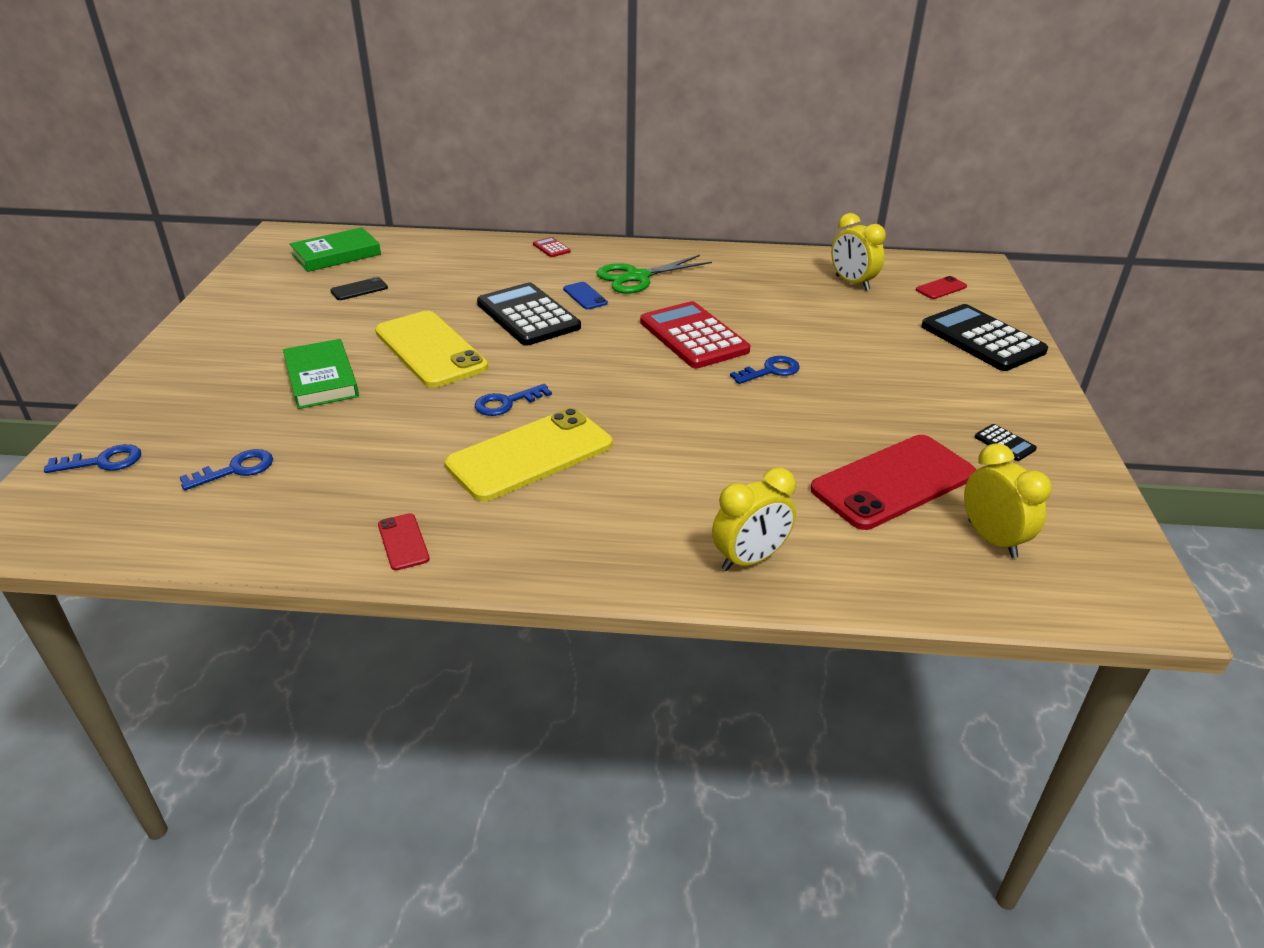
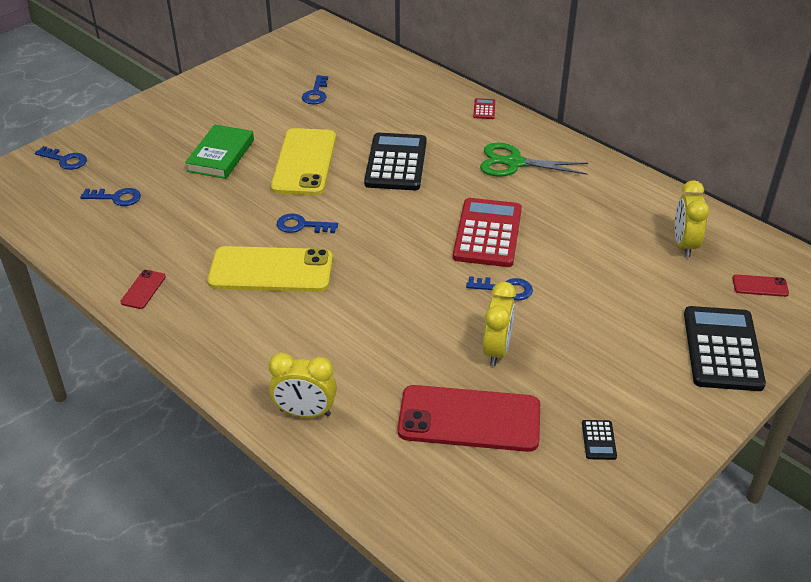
camera: 40 degrees right, 5 degrees up
(336, 254) = (334, 57): green book -> none
(359, 289) = (316, 93): black phone -> blue key
(585, 296) = (454, 163): blue phone -> none
(992, 539) = (476, 498): yellow clock -> yellow clock (496, 350)

